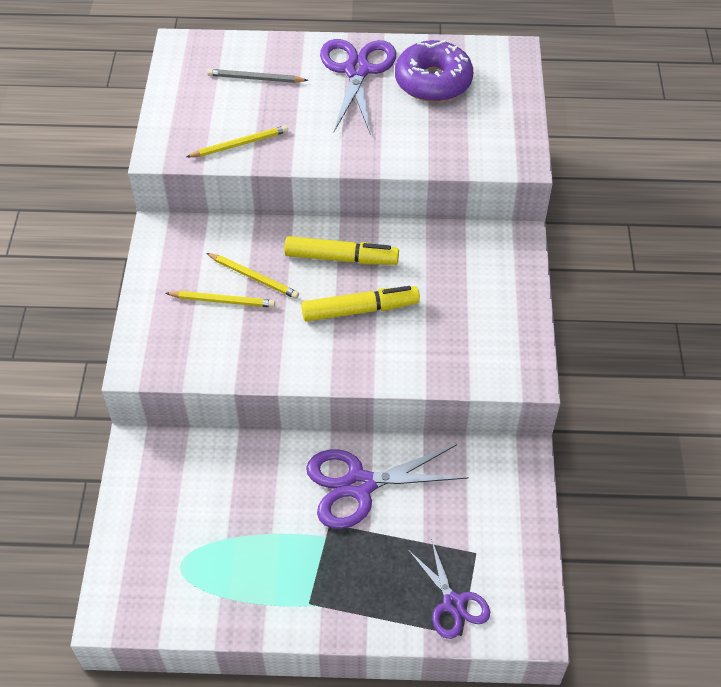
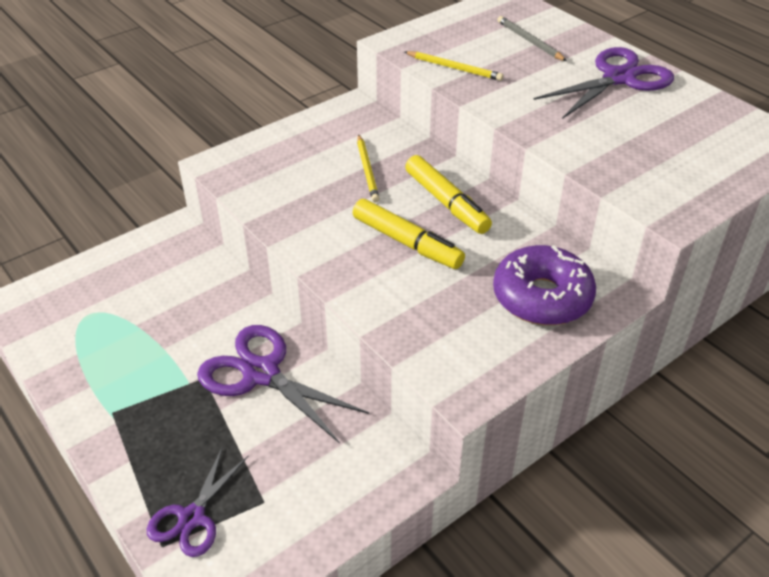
camera: 50 degrees right, 10 degrees down
(222, 301) = (325, 168): yellow pencil -> none
(433, 81) = (675, 119): purple donut -> purple donut (542, 297)

